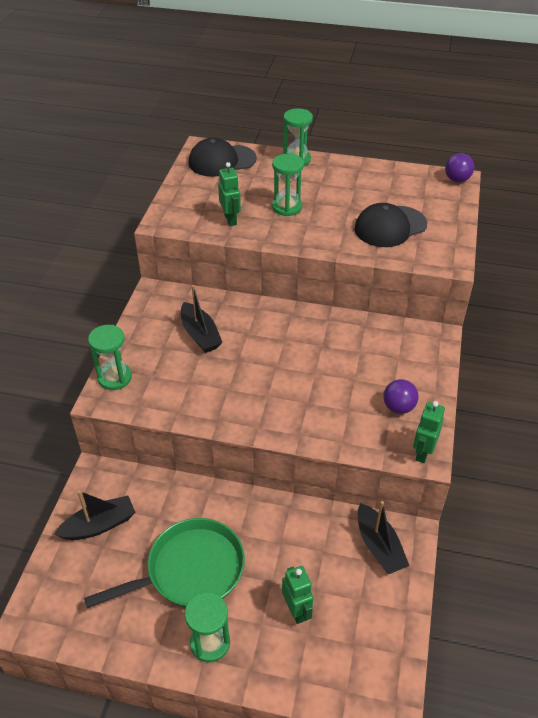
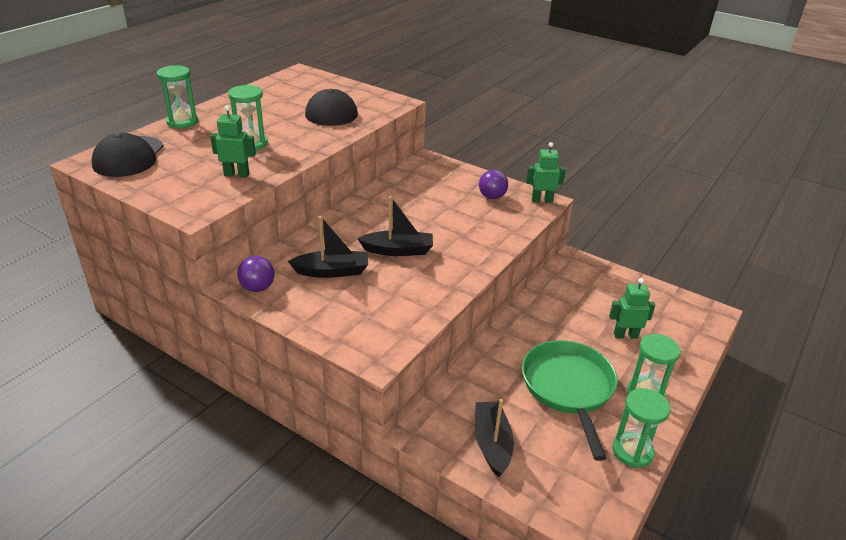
camera: 70 degrees left, 10 degrees down
(115, 378) = (352, 342): green hourglass -> green hourglass (632, 451)
(379, 546) = (579, 277): black boat -> black boat (398, 250)
(422, 452) = (542, 200): green robot -> green robot turned 135 degrees clockwise
(457, 179) = (300, 72): purple ball -> purple ball (258, 288)

